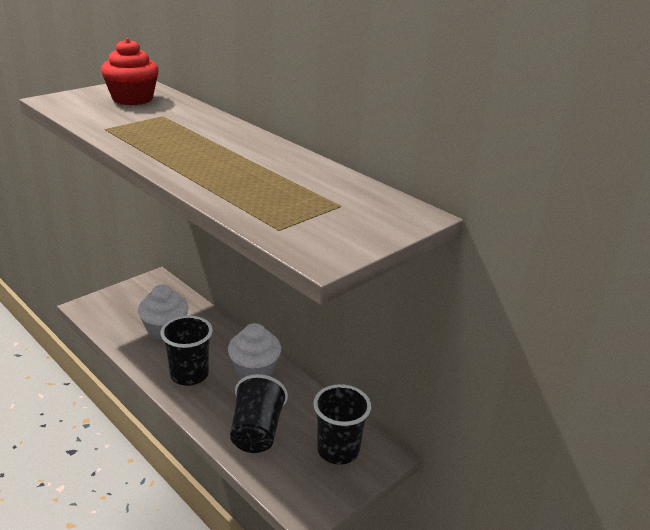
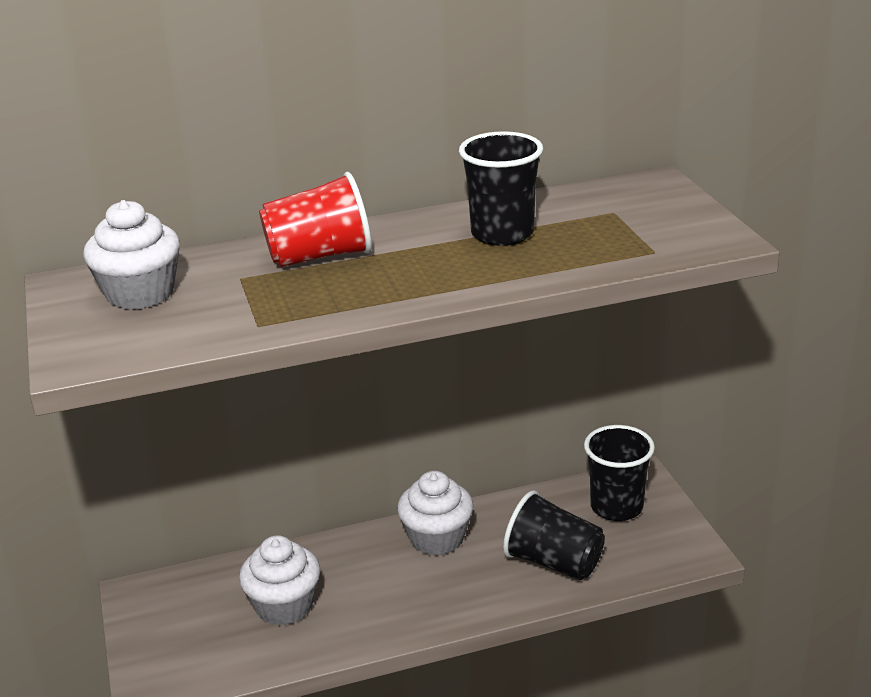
camera: 60 degrees left, 0 degrees up
(132, 99) = (140, 293): red cupcake -> white cupcake
(189, 375) = (408, 600): black cup -> black cup (502, 234)
(202, 129) = (320, 256): none -> red cup

